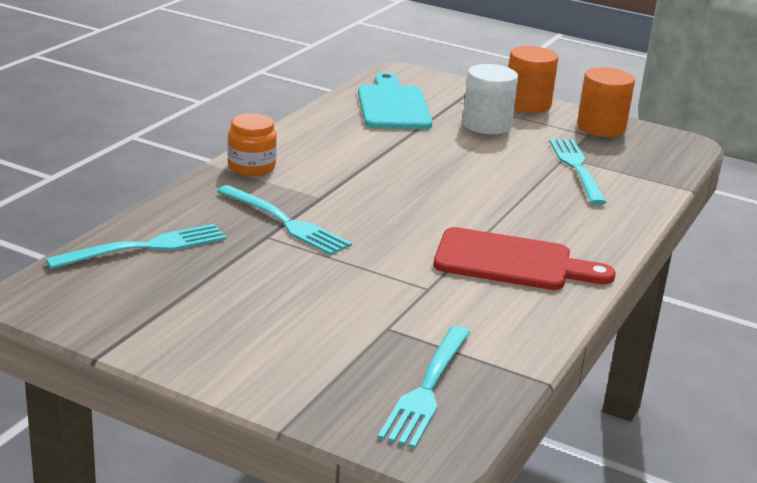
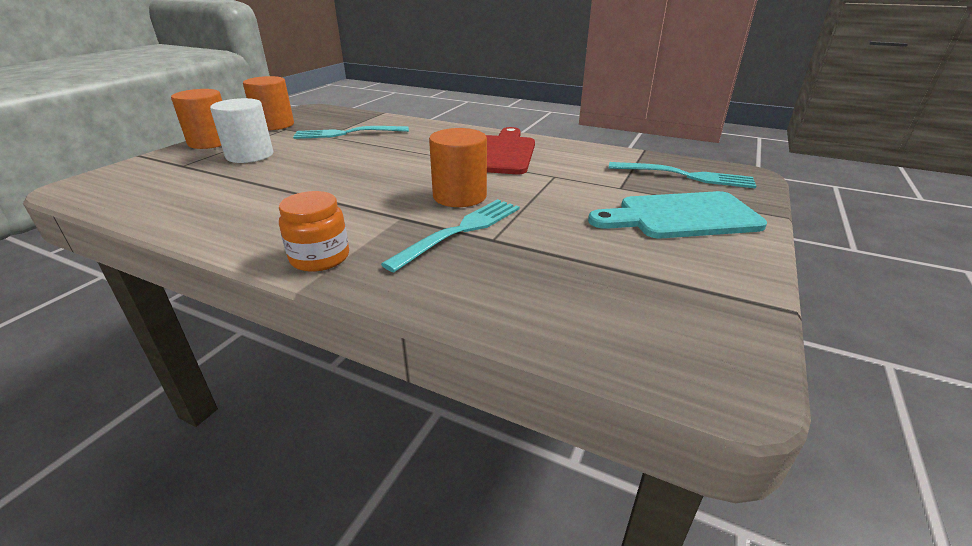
camera: 90 degrees left, 5 degrees up
(145, 247) = (549, 310): turquoise fork -> none
(367, 226) = (459, 196): none -> orange cylinder
(393, 106) = (174, 190): turquoise cutting board -> turquoise cutting board (681, 216)

